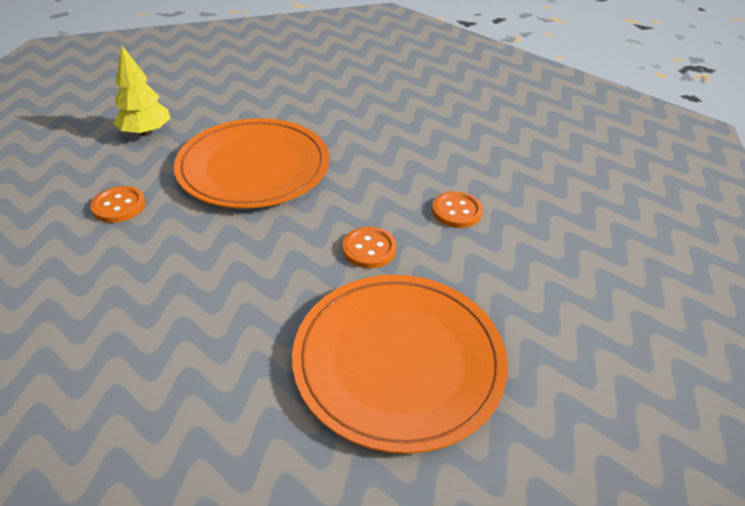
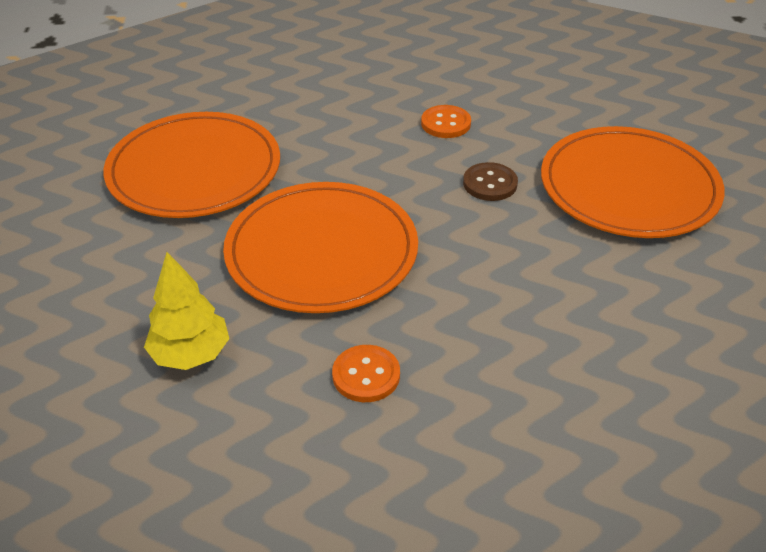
camera: 75 degrees left, 0 degrees up
(336, 100) = (194, 170): none -> orange plate
(369, 249) = (490, 184): orange button -> brown button

